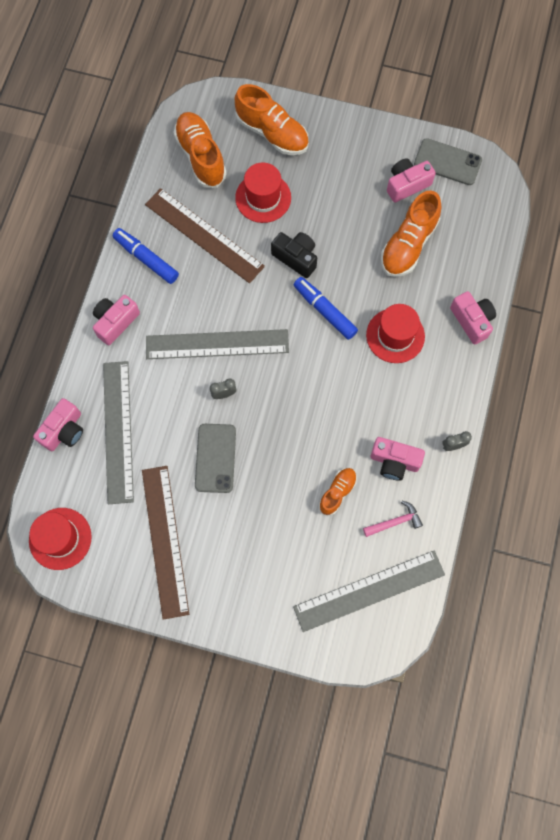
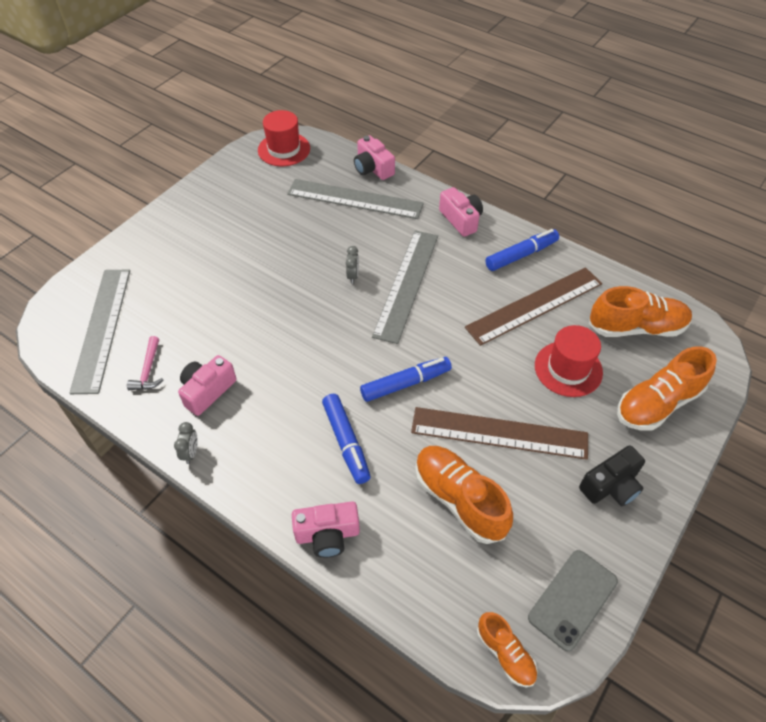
camera: 110 degrees right, 20 degrees down
(165, 540) = (242, 206): brown ruler -> brown ruler (499, 433)
(215, 458) = (294, 254): grey phone -> none
(296, 258) = (481, 377): black camera -> black camera (611, 486)
(337, 492) = (207, 333): orange shoe -> orange shoe (505, 653)
(395, 335) = (346, 442): red hat -> blue marker
(407, 185) = (548, 530): pink camera -> none

